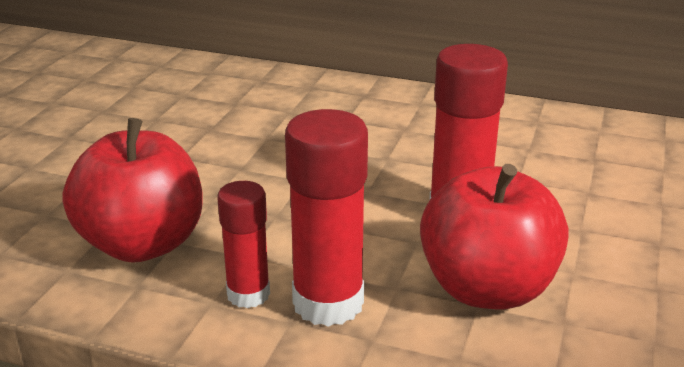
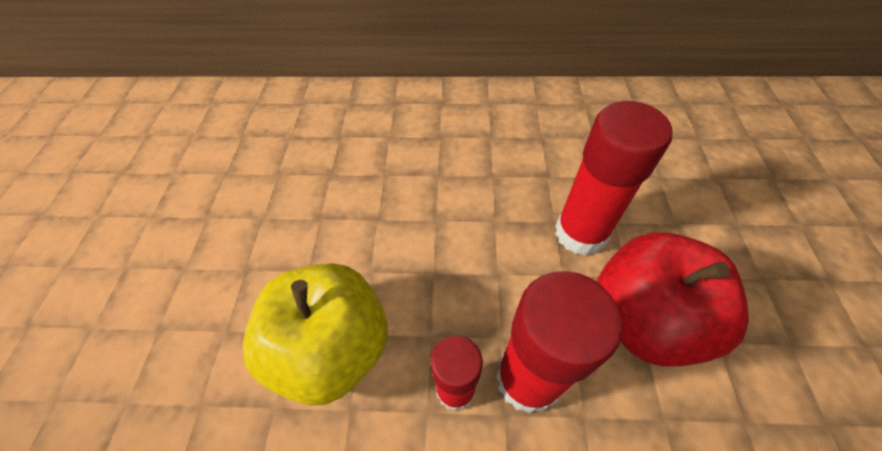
camera: 15 degrees left, 25 degrees up
(142, 244) = (332, 348): red apple -> yellow apple

